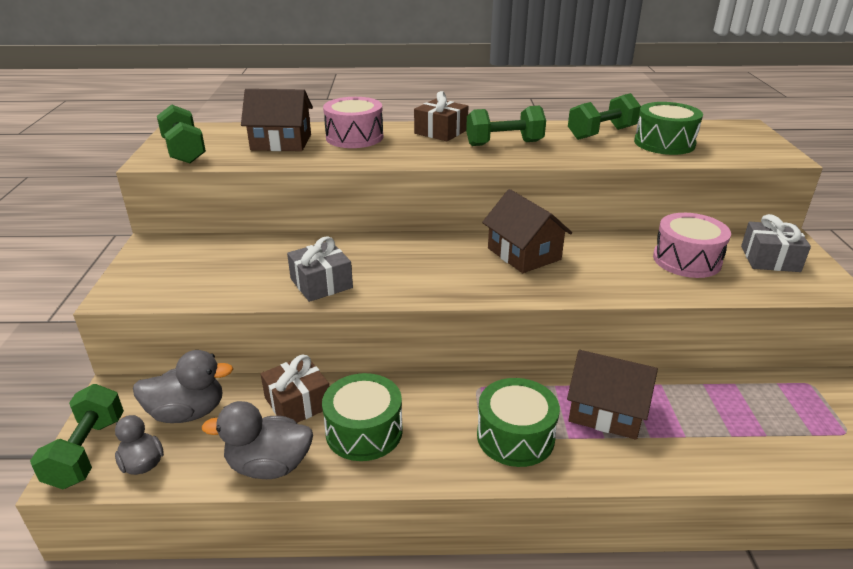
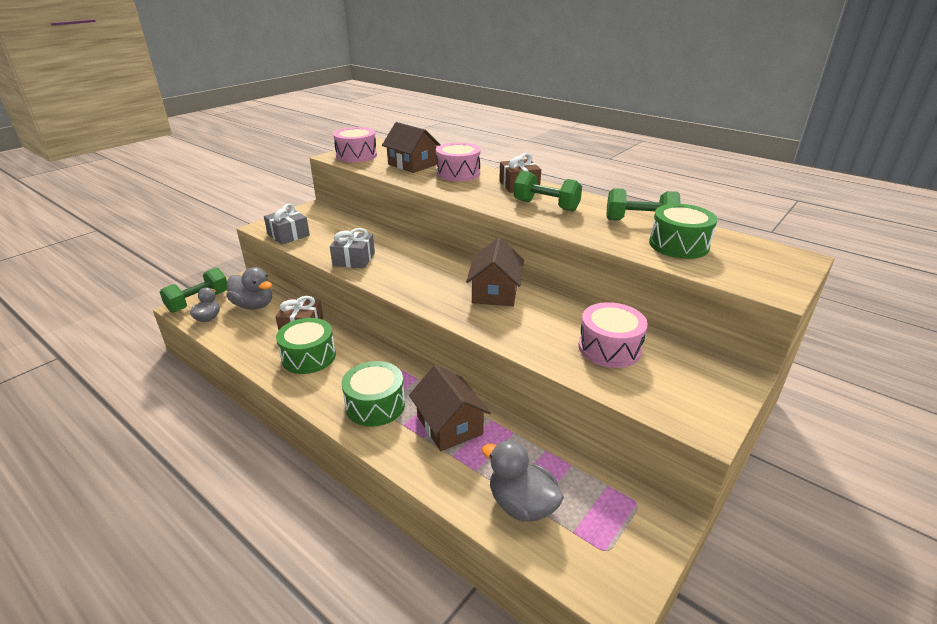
camera: 40 degrees right, 0 degrees up
(184, 151) = (356, 155): green dumbbell -> pink drum
(269, 466) = (248, 348): grey duck -> grey duck (521, 504)
(770, 259) = (688, 380): grey gift -> grey gift (288, 235)

